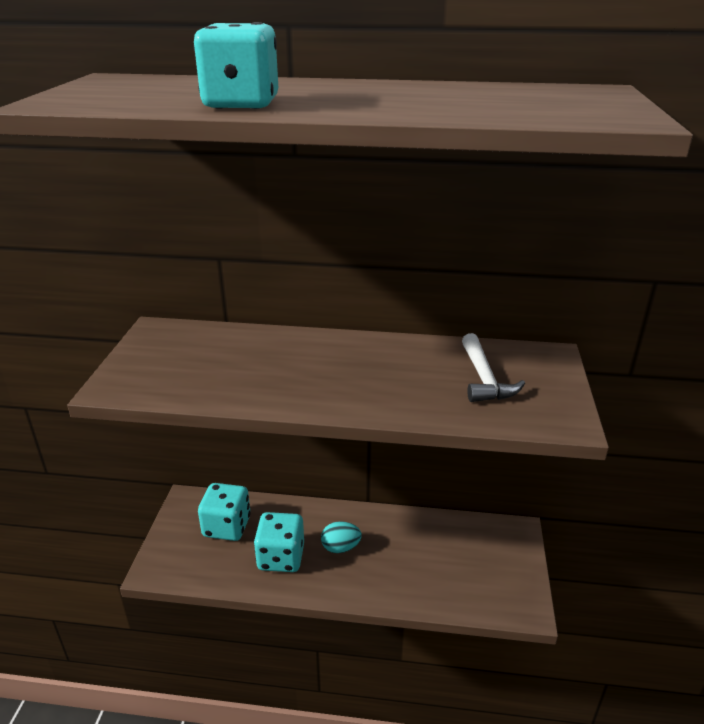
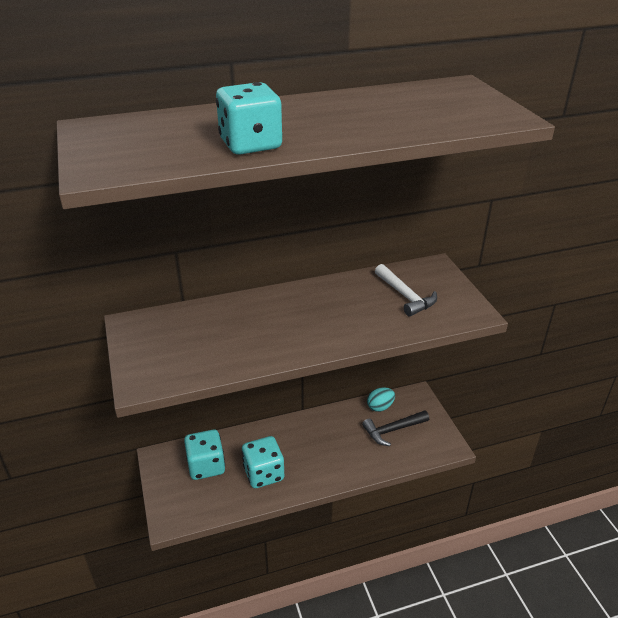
camera: 25 degrees left, 5 degrees up
(340, 547) = (303, 450): turquoise egg -> turquoise egg (380, 407)
(462, 562) = (392, 430): none -> black hammer

